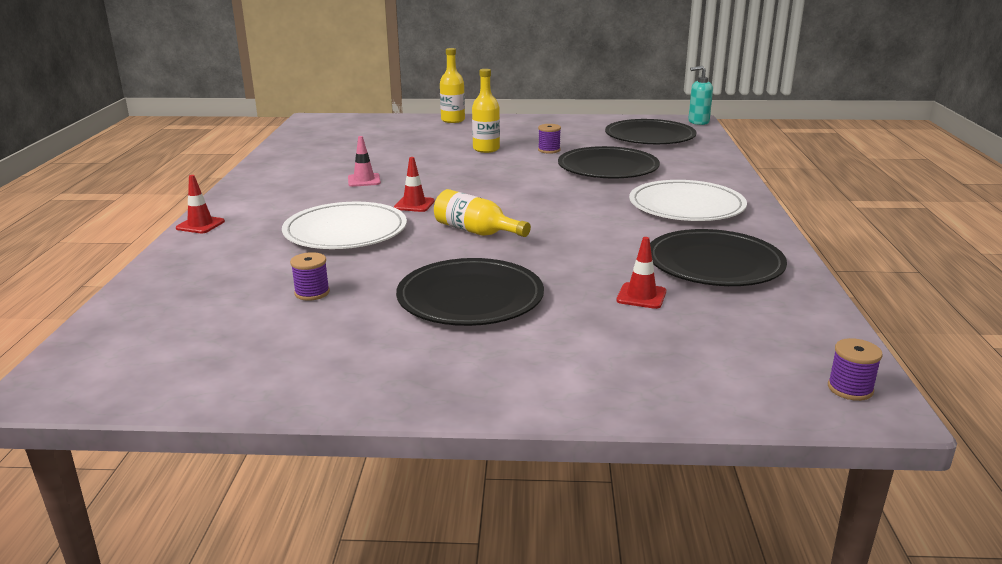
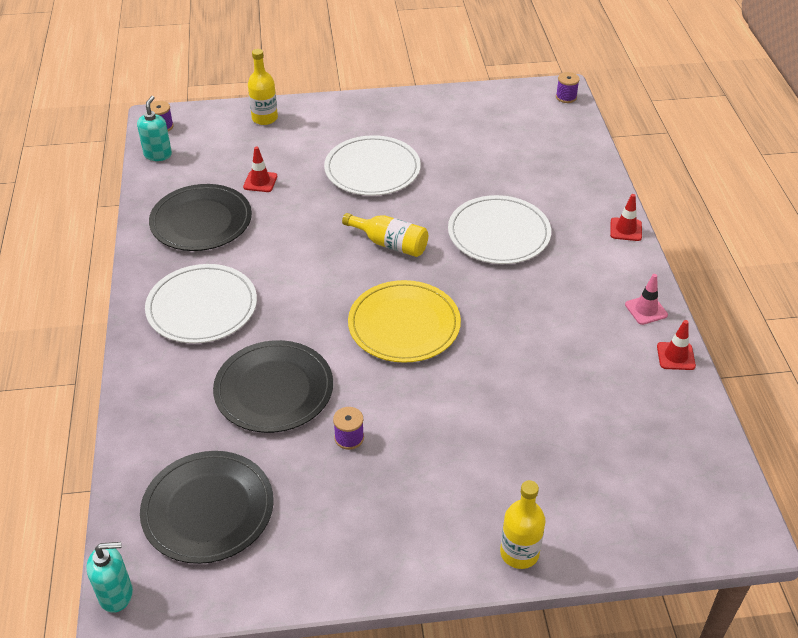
camera: 170 degrees right, 20 degrees up
(312, 293) = (477, 163): purple spool -> purple spool (566, 97)
(364, 180) = (537, 326): pink traffic cone -> pink traffic cone (646, 310)
(414, 204) = (461, 282): red traffic cone -> red traffic cone (675, 356)
(470, 297) = (372, 169): black plate -> white plate
(485, 187) = (404, 325): none -> yellow plate
(486, 149) = (432, 432): yellow bottle -> yellow bottle (264, 118)
(827, 343) = (158, 155): none -> turquoise soap dispenser

